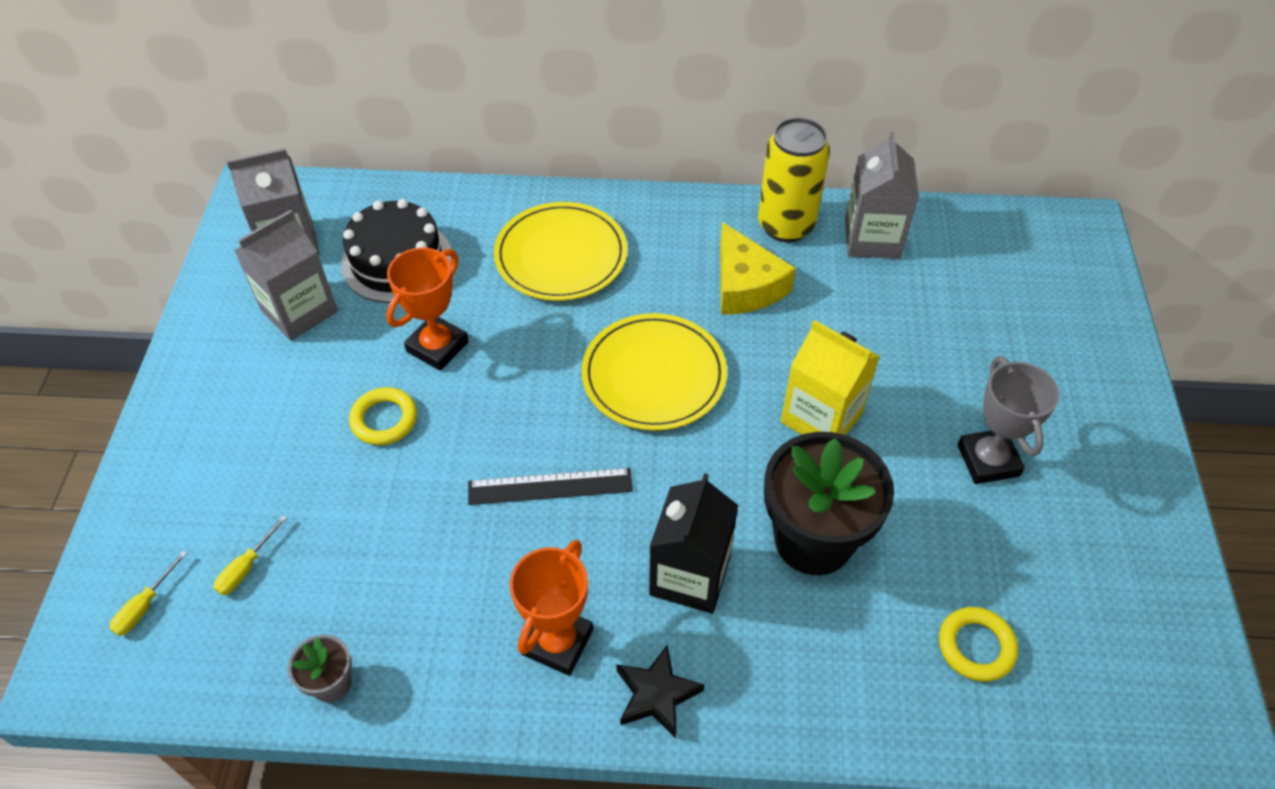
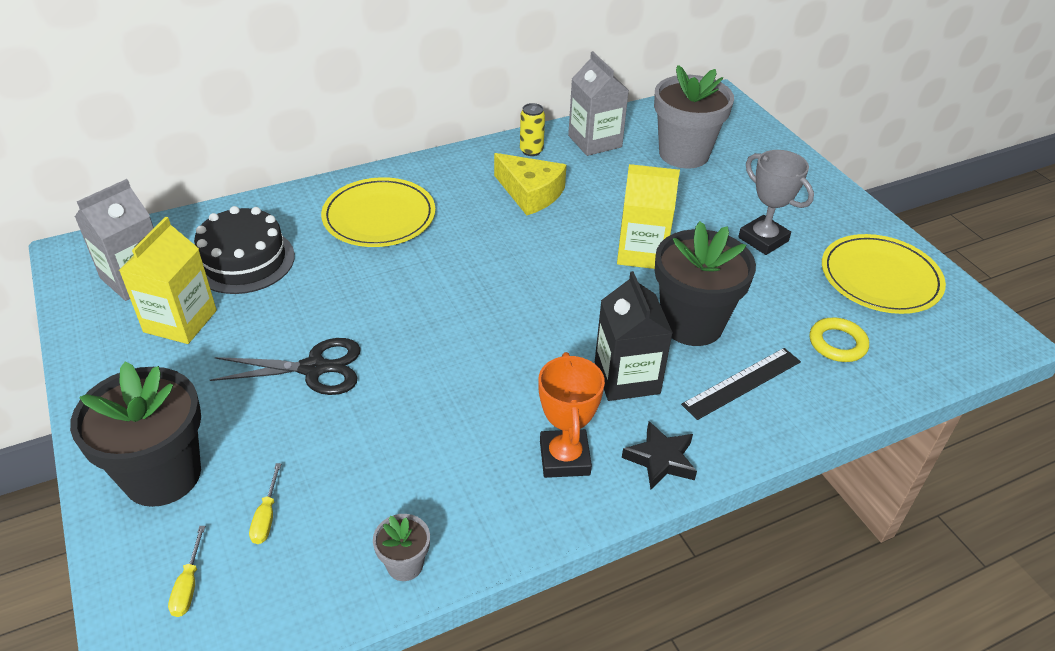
camera: 30 degrees left, 10 degrees down
(188, 479) = (162, 475): none -> black flower pot
(299, 311) = (180, 321): grey carton -> yellow carton
(384, 419) = (313, 368): yellow ring -> black scissors
(437, 347) = (322, 305): orange trophy -> none
(550, 486) = (482, 362): black ruler -> black ruler (742, 383)
(654, 375) = (507, 267): yellow plate -> yellow plate (880, 278)
(786, 225) = (531, 151): yellow can -> yellow can, size x0.53
(973, 296) = (684, 154): none -> grey flower pot

